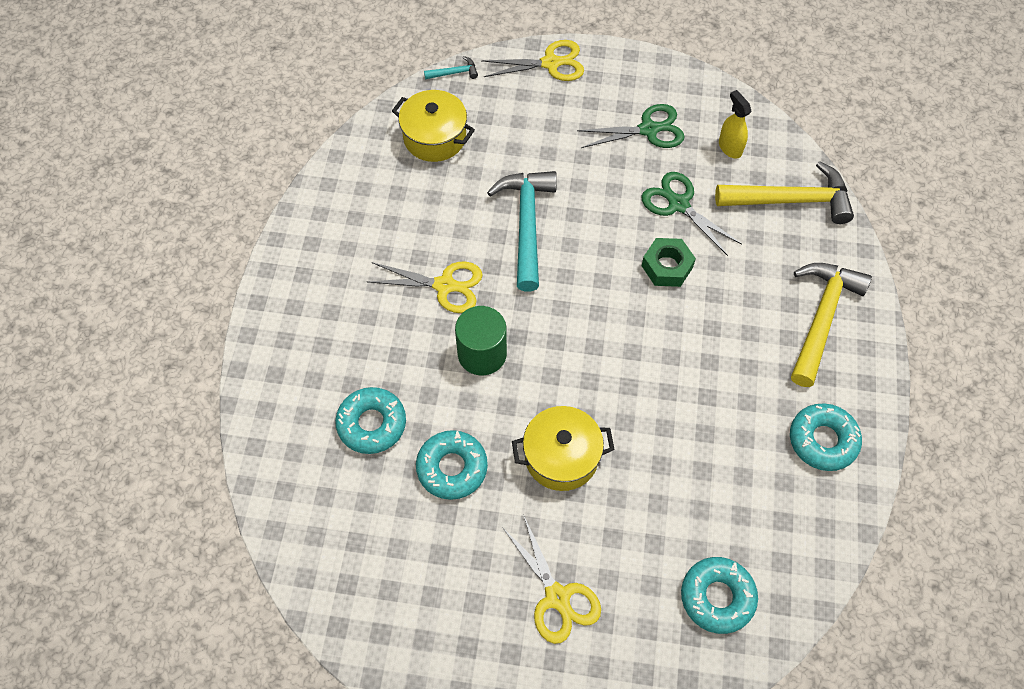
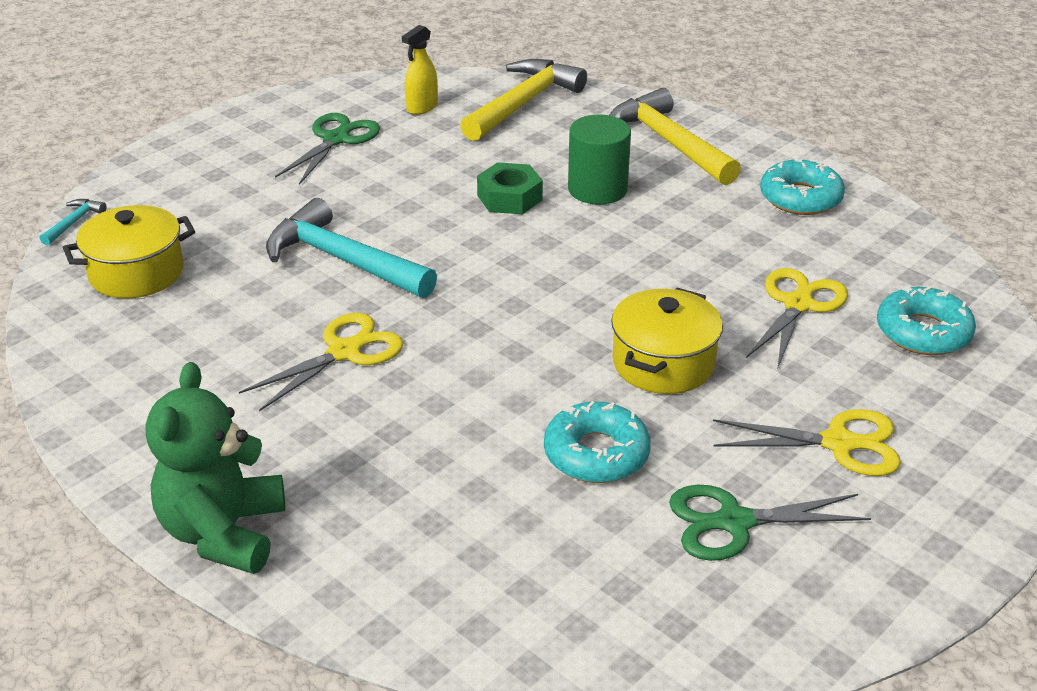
camera: 55 degrees left, 25 degrees down
(272, 332) = (223, 532): none -> green teddy bear
(372, 424) = (465, 497): turquoise donut -> none
(482, 354) = (469, 363): green cylinder -> green cylinder (597, 189)
(551, 63) = (166, 158): yellow scissors -> yellow scissors (798, 304)
(678, 204) = (446, 161): green scissors -> green scissors (734, 522)
(730, 147) = (422, 107): yellow spray bottle -> yellow spray bottle turned 60 degrees counterclockwise

